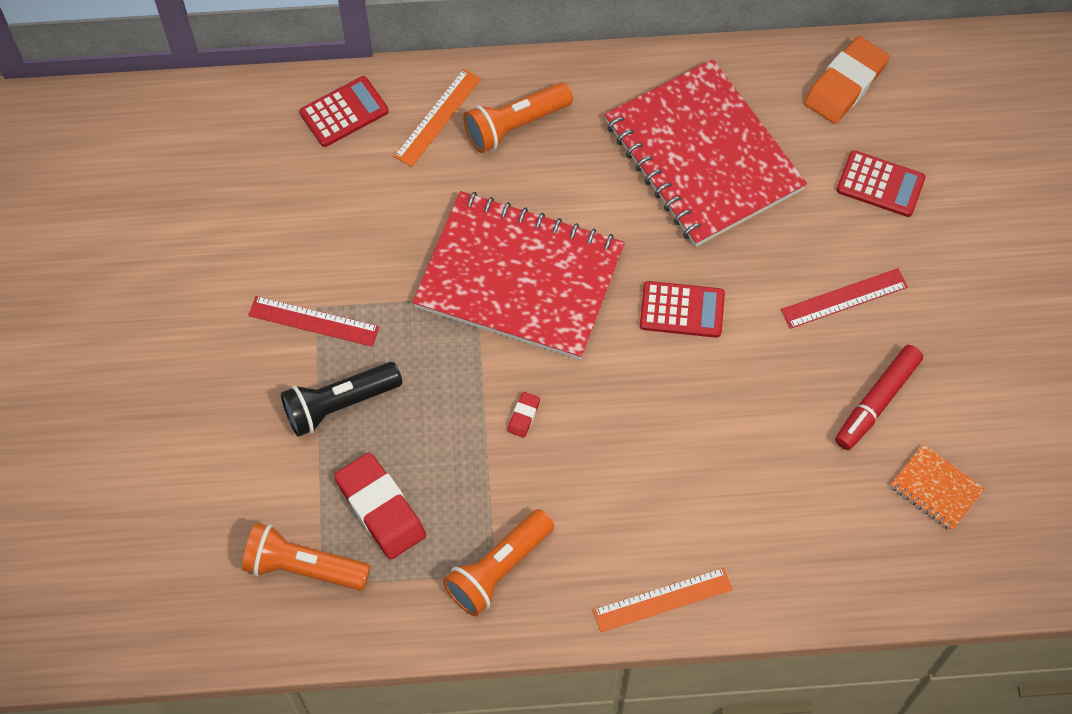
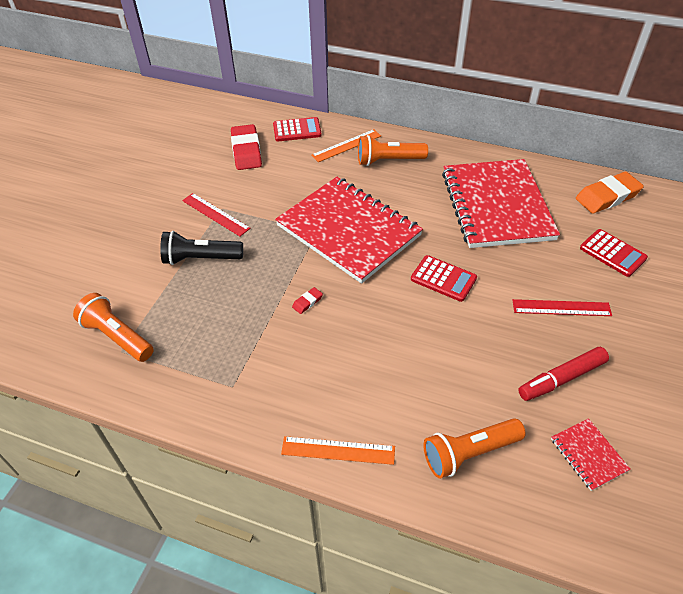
camera: 25 degrees right, 15 degrees down
(380, 509) = (186, 321): red eraser -> red eraser (246, 151)
(498, 569) = (236, 385): orange flashlight -> orange flashlight (469, 453)
(936, 488) = (588, 455): orange notebook -> red notebook

